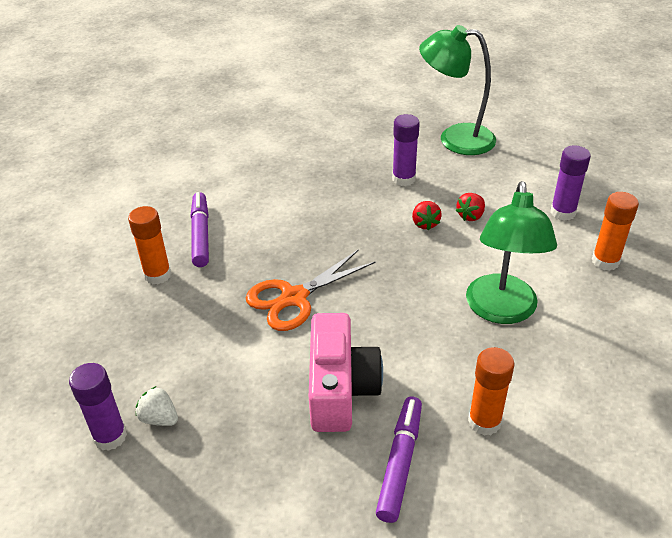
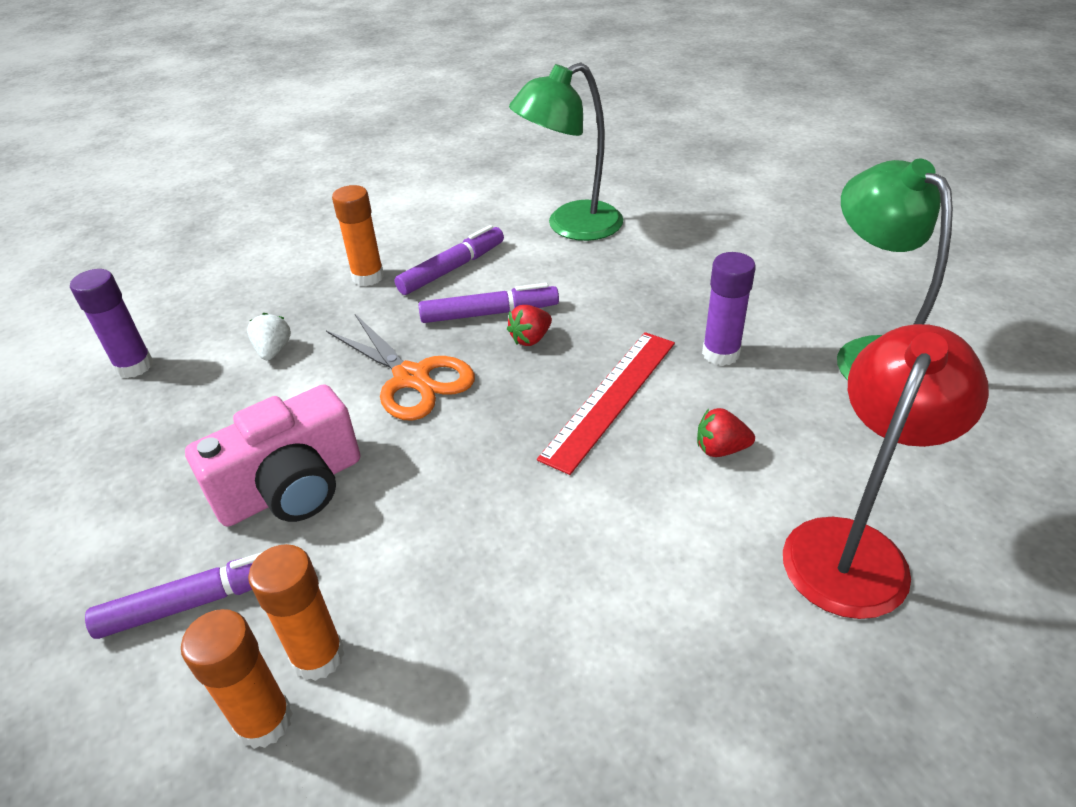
camera: 55 degrees right, 0 degrees up
(159, 418) = (173, 382): white strawberry -> white strawberry (273, 351)
(269, 240) = (489, 313): none -> purple marker
(294, 298) = (412, 378): orange scissors -> orange scissors turned 150 degrees counterclockwise
(397, 231) = (610, 398): none -> red ruler
(425, 224) = (653, 415): red strawberry -> red strawberry (530, 339)
(501, 311) = (552, 574): green lamp -> green lamp (571, 226)
(563, 212) = (853, 547): purple glue stick -> red lamp
(605, 261) = (794, 658): orange glue stick -> orange glue stick (264, 721)

